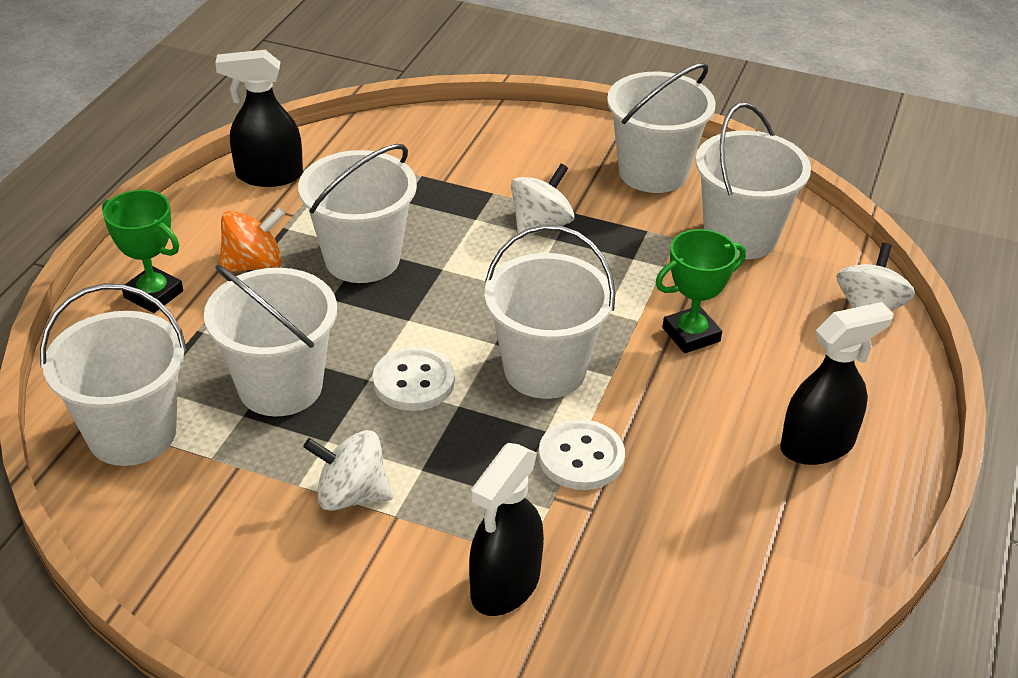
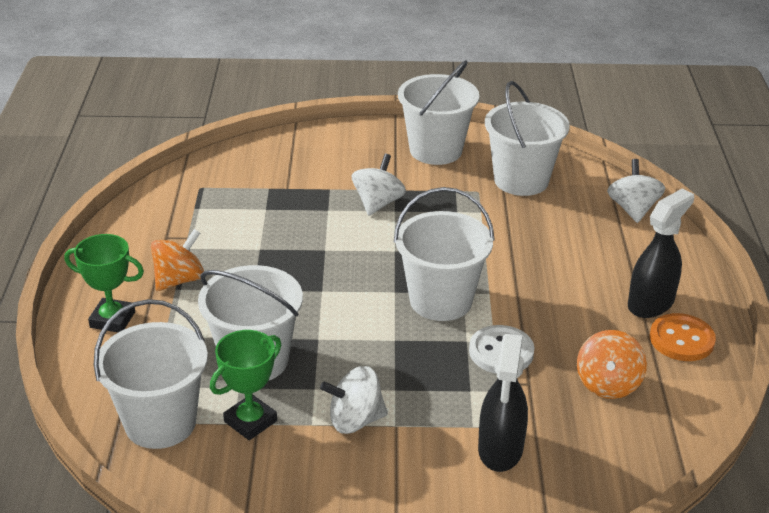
camera: 20 degrees left, 5 degrees down
(269, 175) = (150, 213): black spray bottle -> none
(362, 259) = (260, 256): white bucket -> none
(413, 381) = (352, 332): white button -> none
(691, 335) = (527, 253): green trophy -> green trophy (250, 421)
(695, 539) = (608, 384): none -> orange spinning top
(831, 506) = (681, 339): none -> orange button

